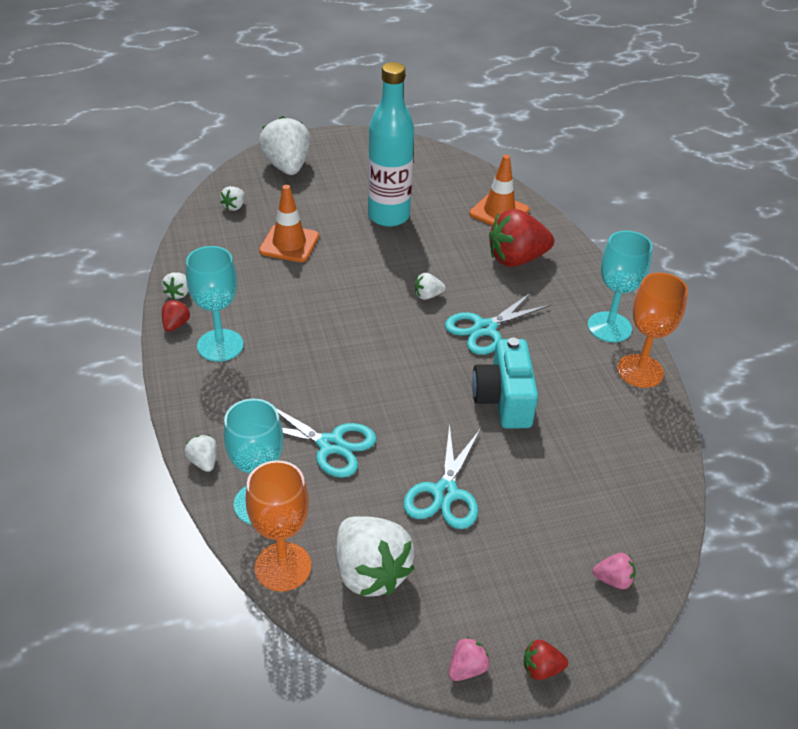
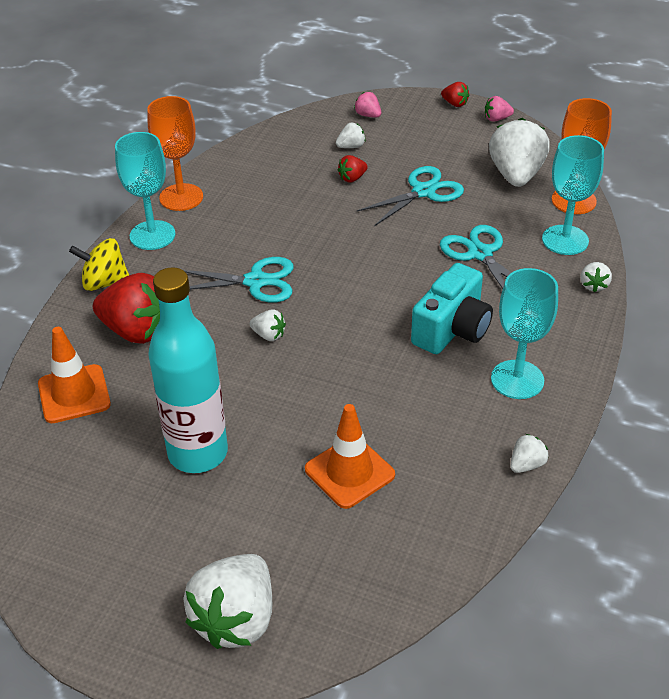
camera: 140 degrees left, 0 degrees up
(176, 324) = (550, 425): red strawberry -> red strawberry (352, 178)
(234, 206) = (370, 574): white strawberry -> white strawberry (351, 146)
(503, 400) = (311, 225): turquoise camera -> turquoise camera (452, 329)
(585, 278) = (104, 282): none -> yellow spinning top

